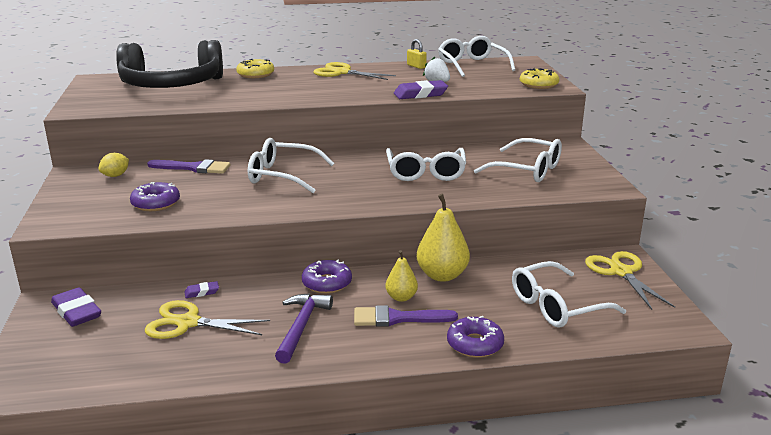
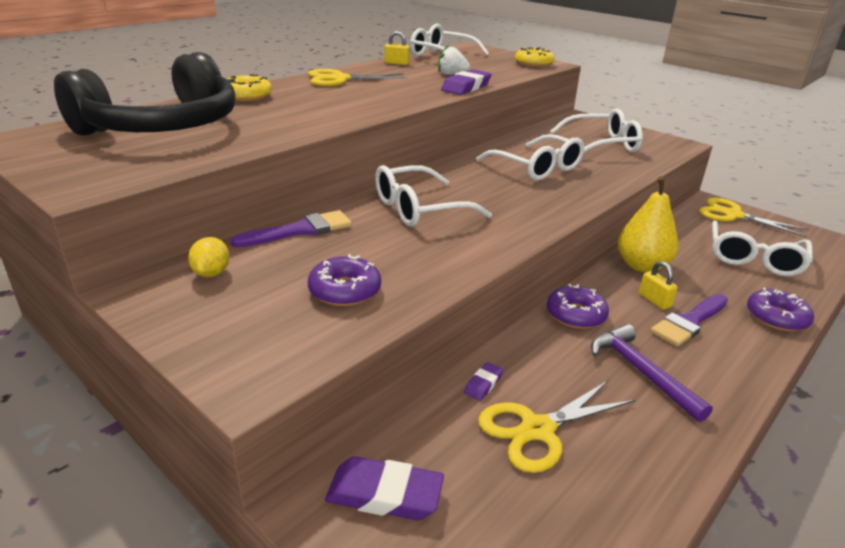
camera: 40 degrees left, 5 degrees up
(401, 297) = (654, 300): yellow pear -> yellow padlock

